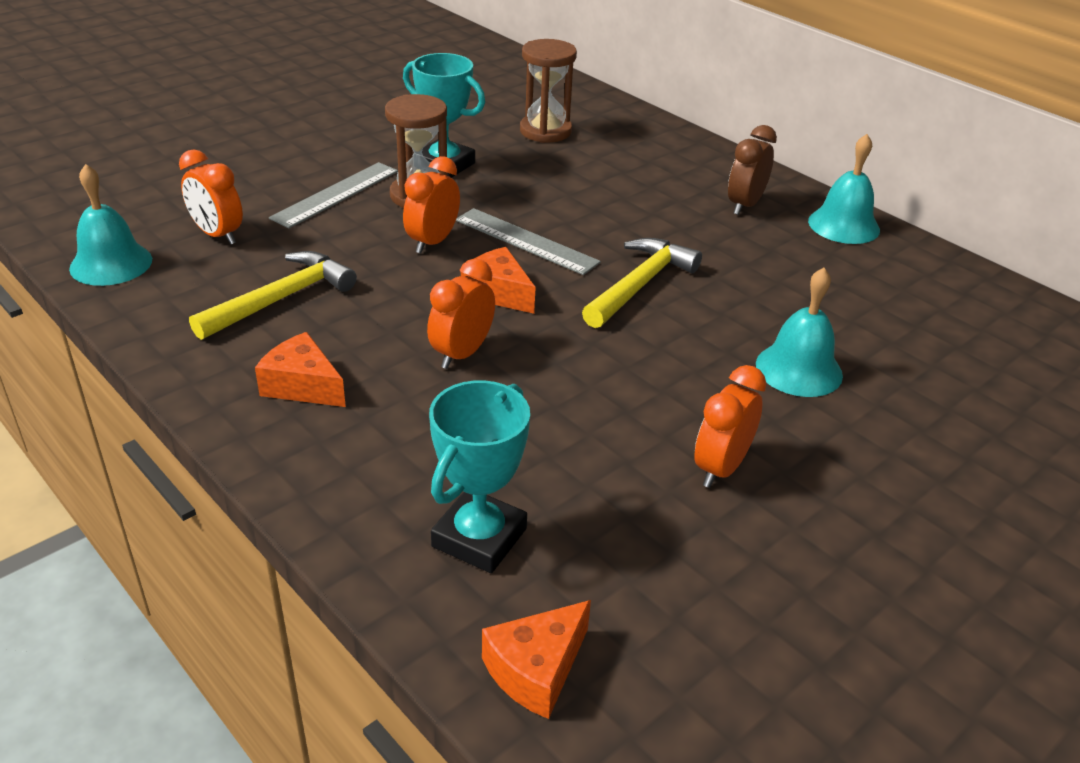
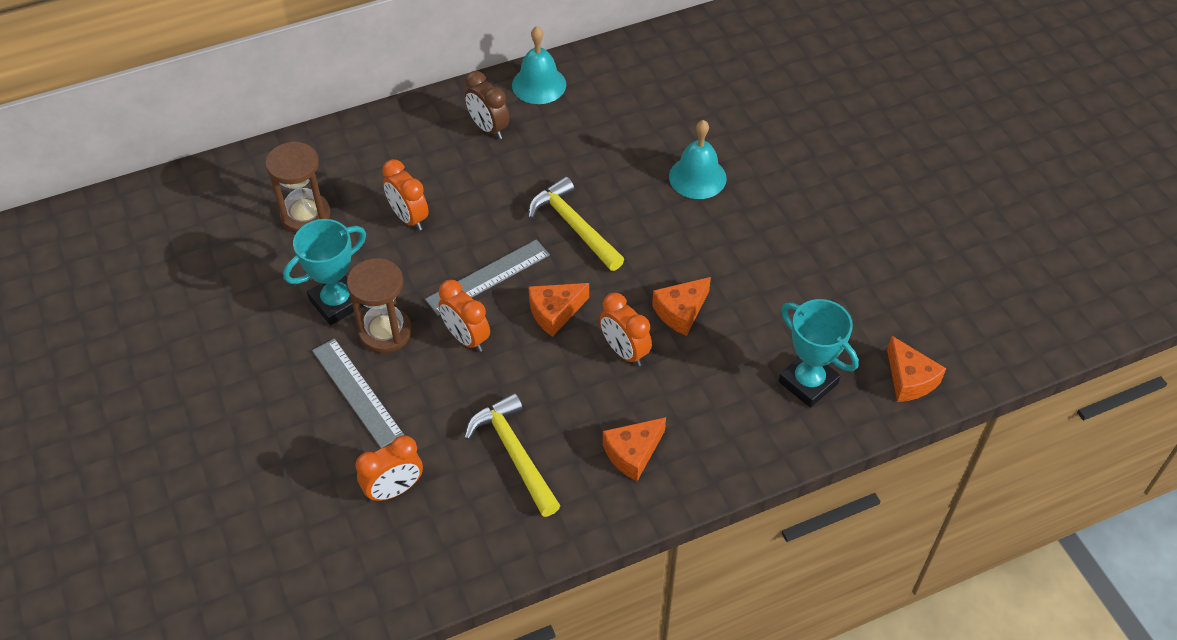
camera: 70 degrees left, 15 degrees up
(111, 263) = (413, 575): turquoise bell -> none
(550, 390) = (681, 312): none -> orange cheese
(721, 468) = (778, 249): orange clock -> orange clock (409, 218)

